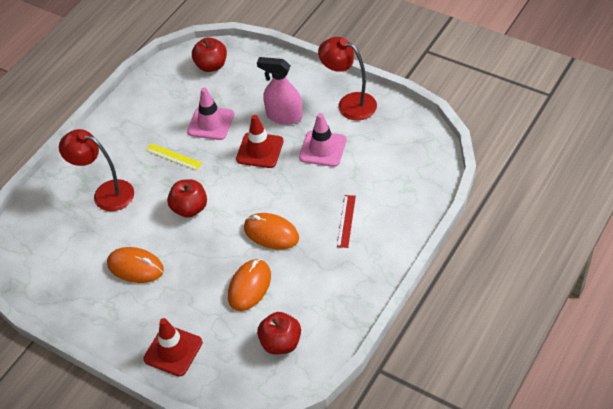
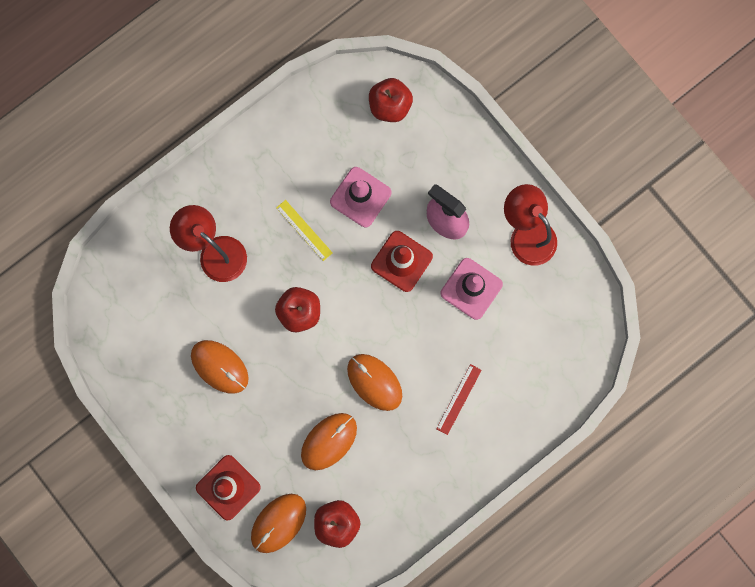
camera: 15 degrees right, 30 degrees up
(228, 361) = (278, 523): none -> orange mouse

